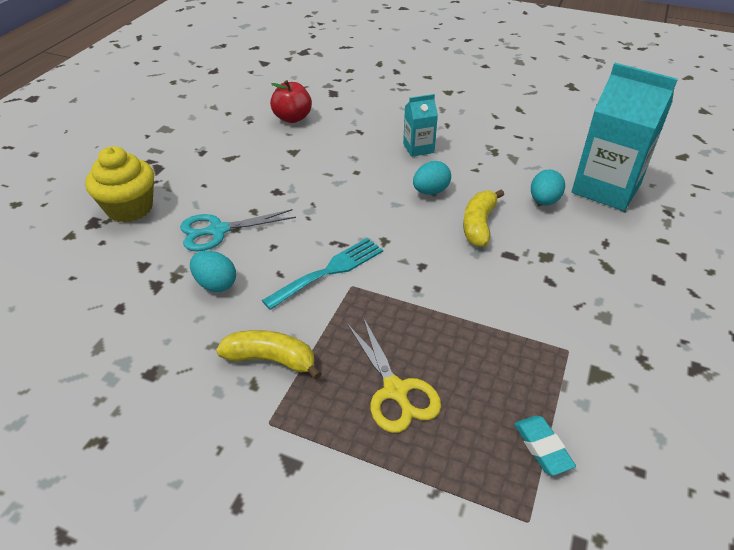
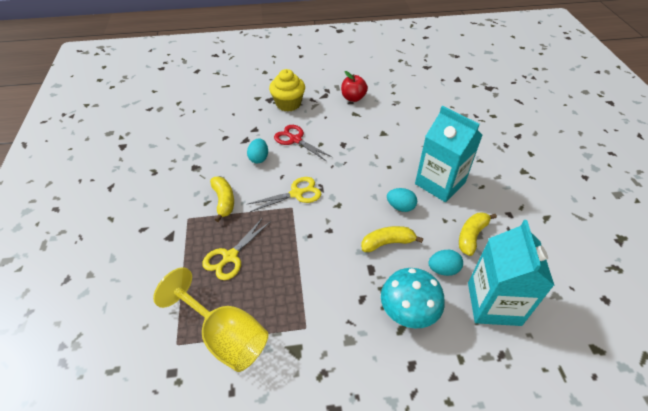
camera: 60 degrees right, 5 degrees up
(218, 231) = (295, 139): turquoise scissors -> red scissors
(292, 118) = (414, 117): red apple -> red apple (353, 98)
(329, 271) = (296, 193): turquoise fork -> yellow scissors
(418, 148) = (440, 183): turquoise carton -> turquoise carton, size x2.01
(511, 162) = (471, 236): none -> yellow banana
(542, 447) = (225, 336): turquoise eraser -> yellow goblet
(590, 253) = (407, 314): none -> turquoise mushroom

